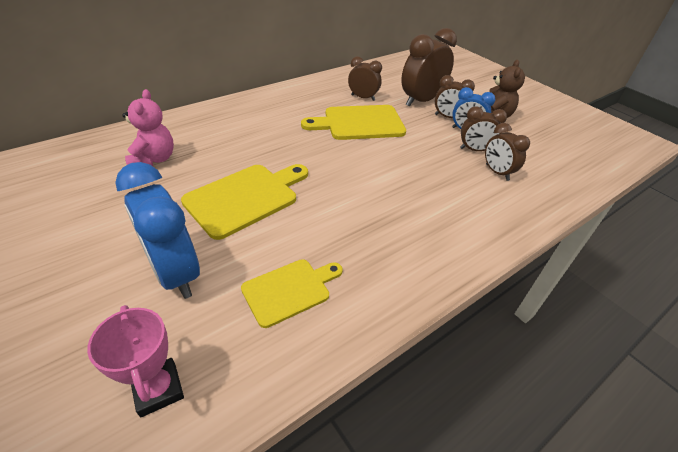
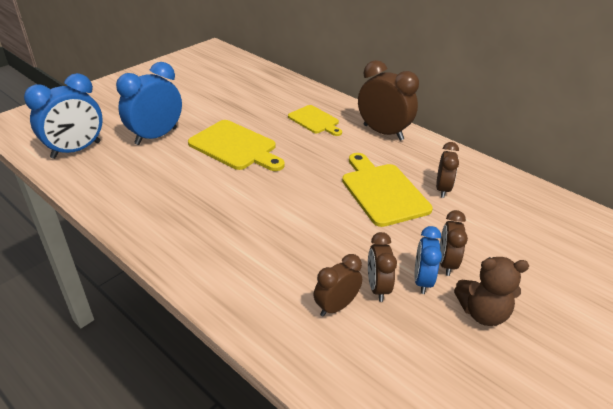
camera: 80 degrees right, 5 degrees down
(154, 159) = (268, 102): pink teddy bear -> none
(158, 389) = (76, 150): pink trophy -> blue clock
(290, 290) = (143, 181): yellow cutting board -> yellow cutting board (315, 120)
(421, 101) = (473, 237): brown clock -> brown clock (383, 132)

